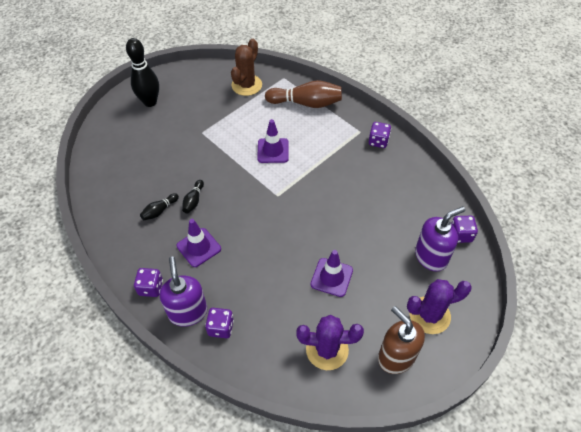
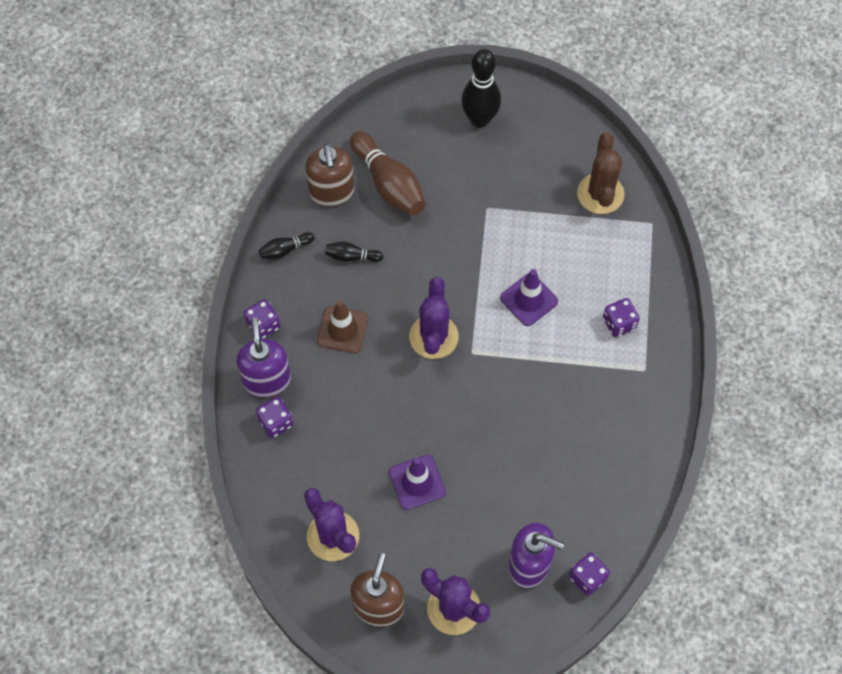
camera: 50 degrees right, 10 degrees up
(110, 193) = (331, 192): none -> brown soap dispenser
(188, 312) = (267, 380): purple soap dispenser -> purple soap dispenser turned 45 degrees counterclockwise
(193, 201) = (392, 277): black bowling pin -> black bowling pin (285, 250)
(199, 247) = (342, 329): purple traffic cone -> brown traffic cone
(246, 85) = (600, 194): brown cactus -> brown cactus turned 75 degrees counterclockwise
(250, 206) = (433, 337): none -> purple cactus
(306, 103) = (634, 279): brown bowling pin -> brown bowling pin (389, 183)
(378, 141) = (647, 400): purple dice -> purple dice (619, 323)

